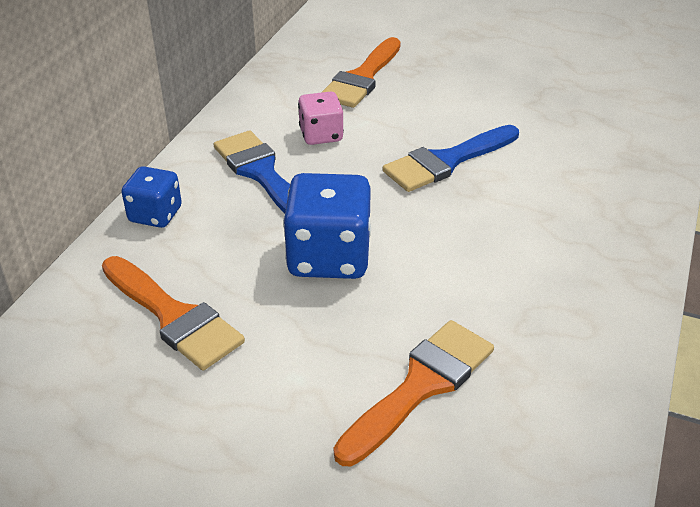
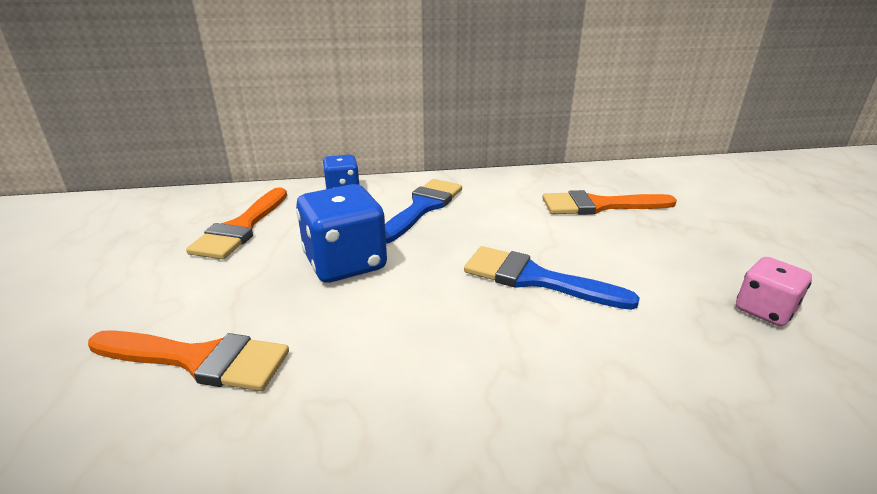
camera: 60 degrees right, 10 degrees down
(321, 135) = (497, 213): pink dice -> pink dice (764, 310)

